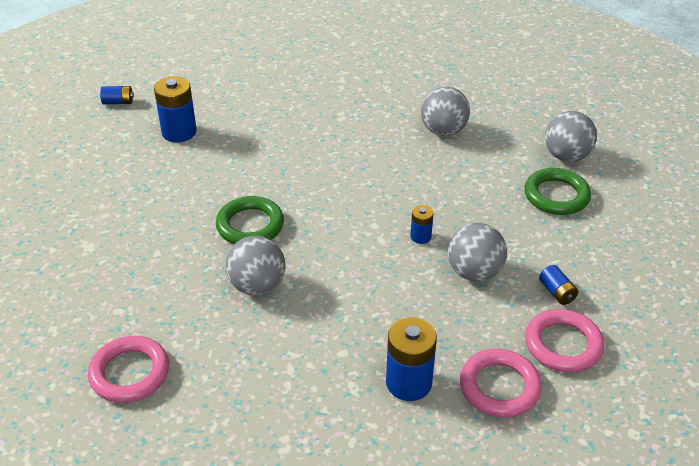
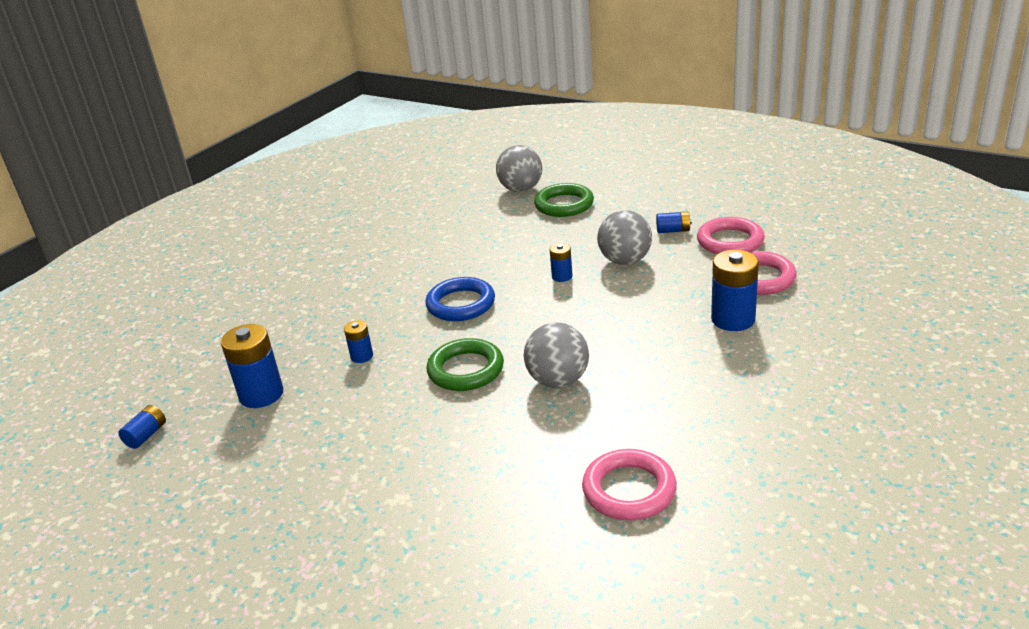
camera: 60 degrees left, 10 degrees down
(244, 162) = (362, 356): none -> blue battery
(342, 188) = (461, 304): none -> blue ring
(443, 131) = (432, 235): grey ball -> none

